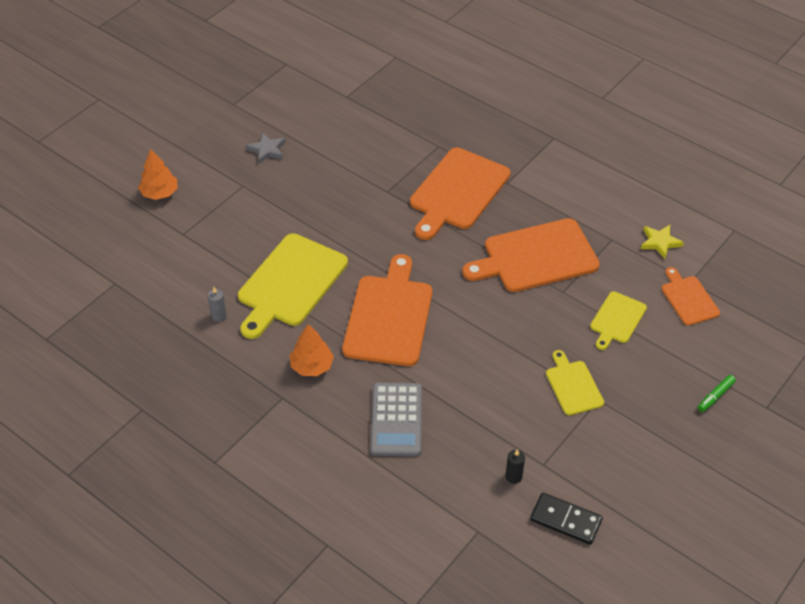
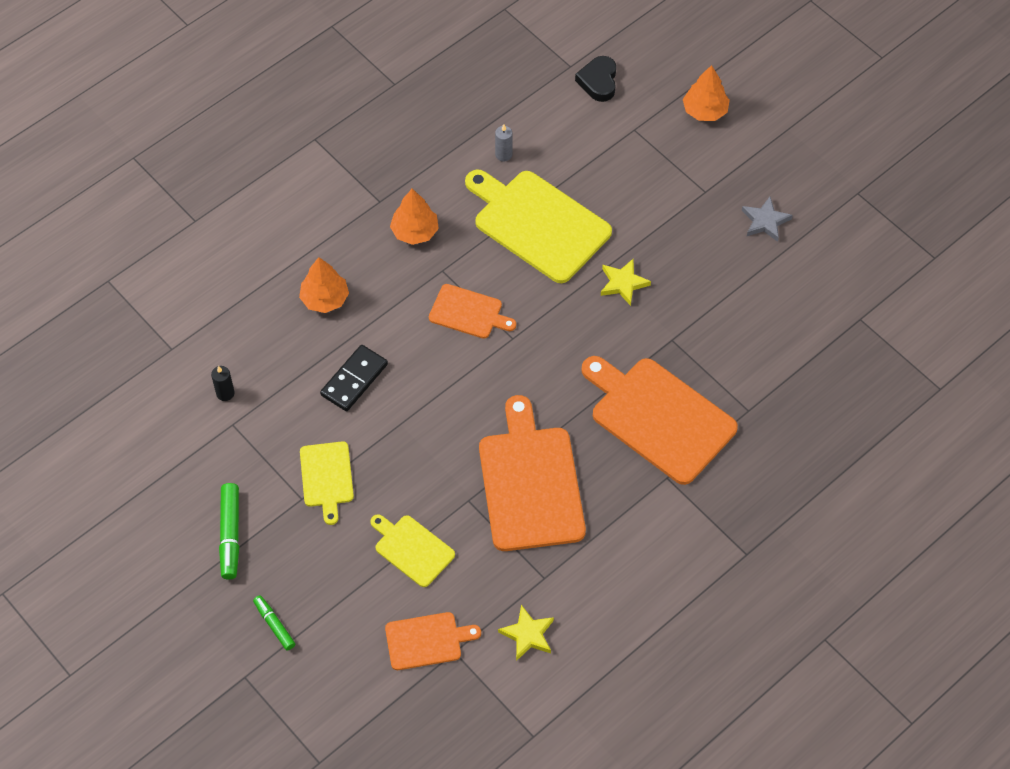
camera: 100 degrees right, 10 degrees up
(132, 262) = (598, 81): none -> black heart
(340, 224) = (623, 283): none -> yellow star
(389, 316) = (468, 312): orange cutting board -> orange cutting board, size x0.53
(396, 420) = (325, 299): grey calculator -> orange tree
(565, 520) = (160, 430): black domino -> black domino (354, 380)
(573, 386) = (327, 477): yellow cutting board -> yellow cutting board turned 90 degrees clockwise
(649, 443) = (230, 535): none -> green marker

